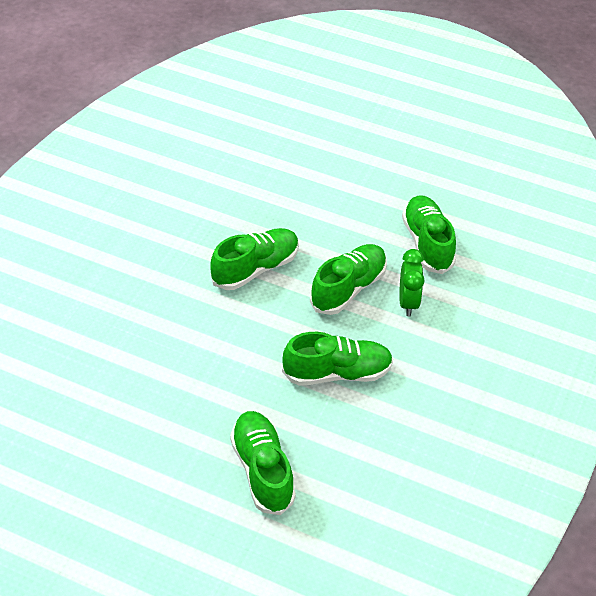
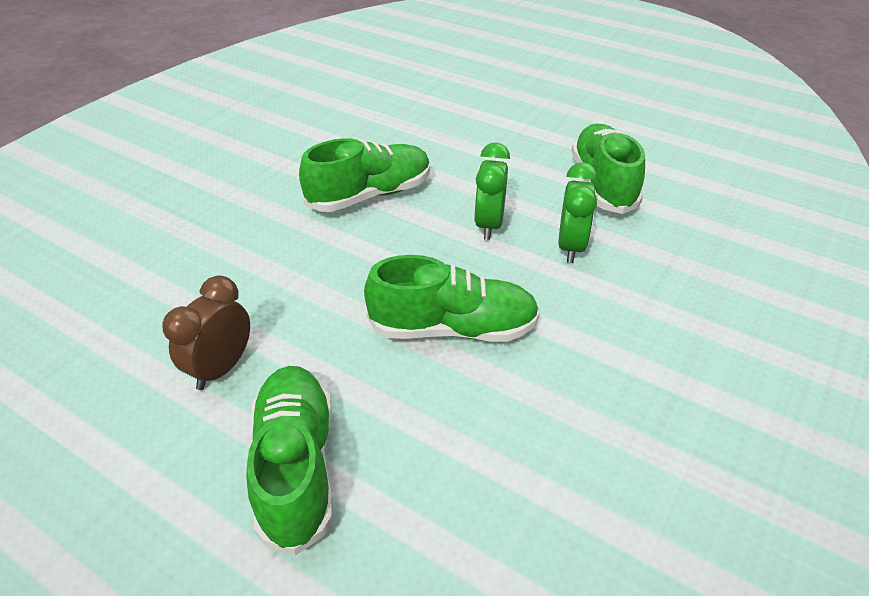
camera: 10 degrees right, 5 degrees down
(195, 415) = (221, 368): none -> brown clock
(348, 288) = (489, 225): green shoe -> green clock

